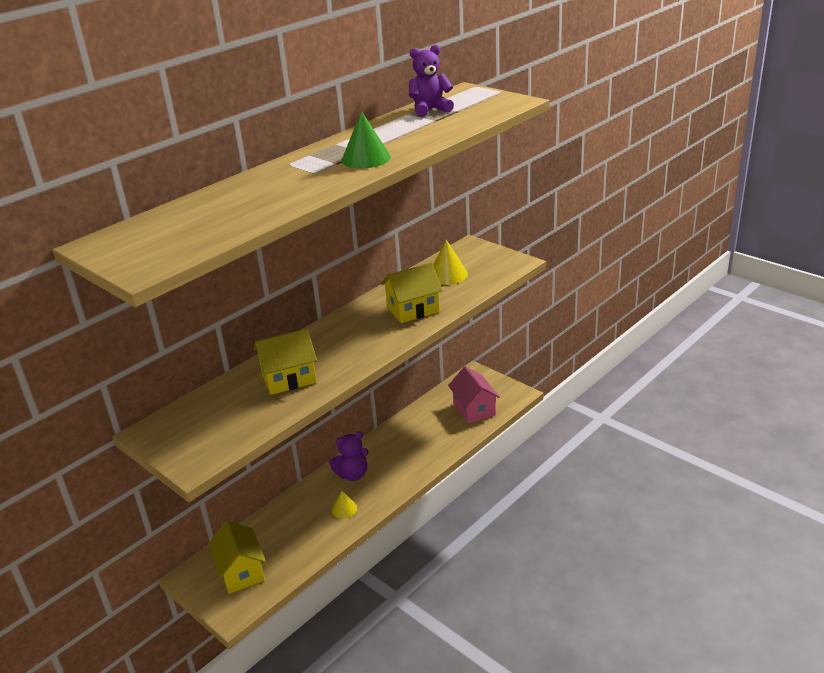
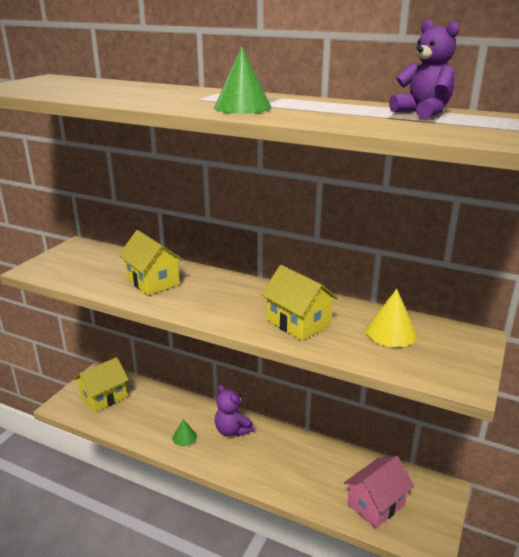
camera: 70 degrees right, 5 degrees down
(344, 509) = (184, 437): yellow cone -> green cone

